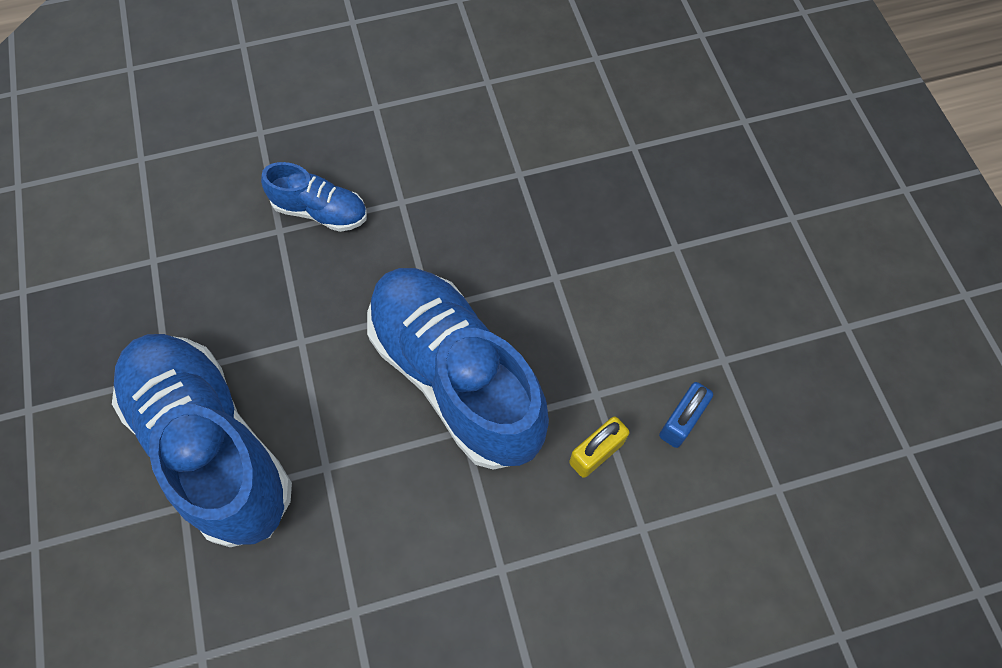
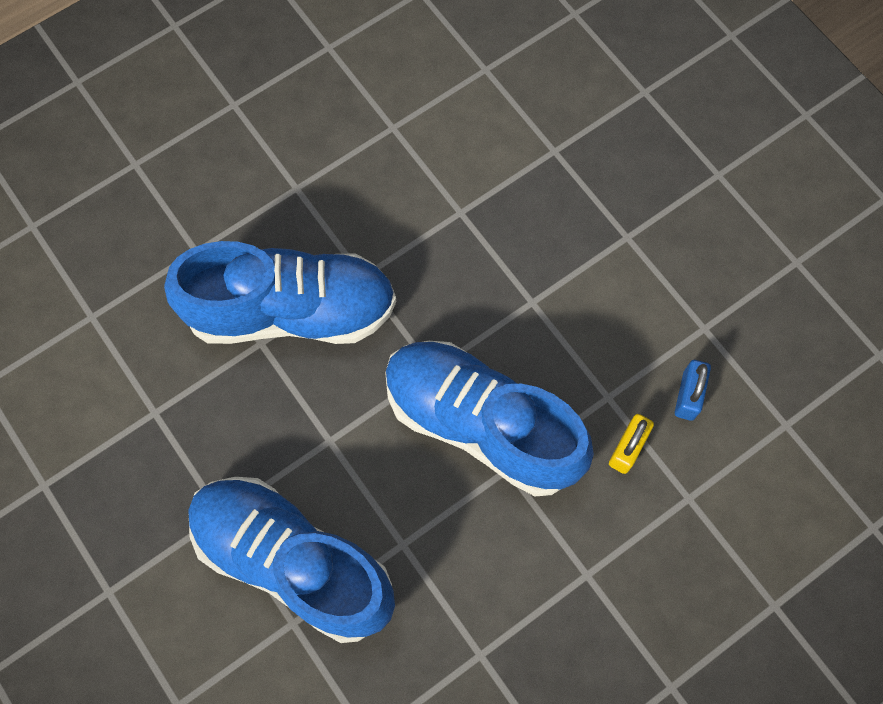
camera: 20 degrees left, 5 degrees up
(320, 211) = (291, 311): blue shoe -> blue shoe, size x2.09

